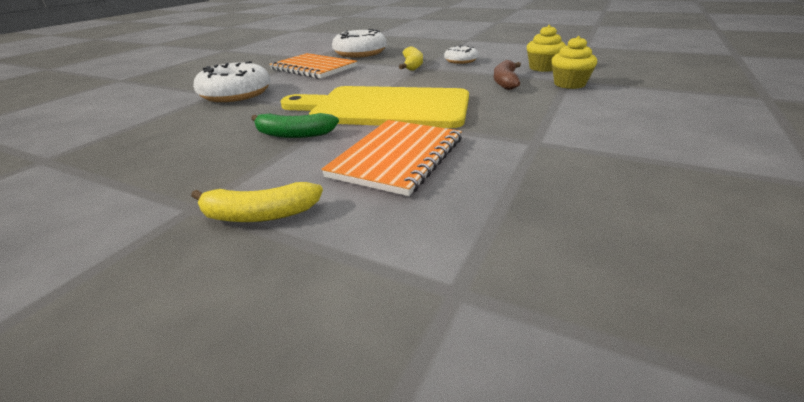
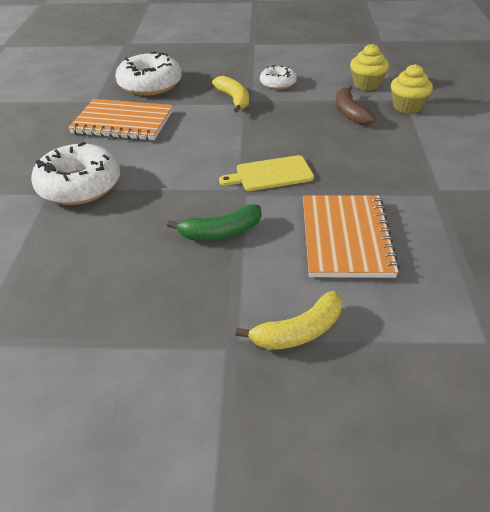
camera: 25 degrees left, 10 degrees up
(384, 107) = (271, 174): yellow cutting board -> yellow cutting board, size x0.47

